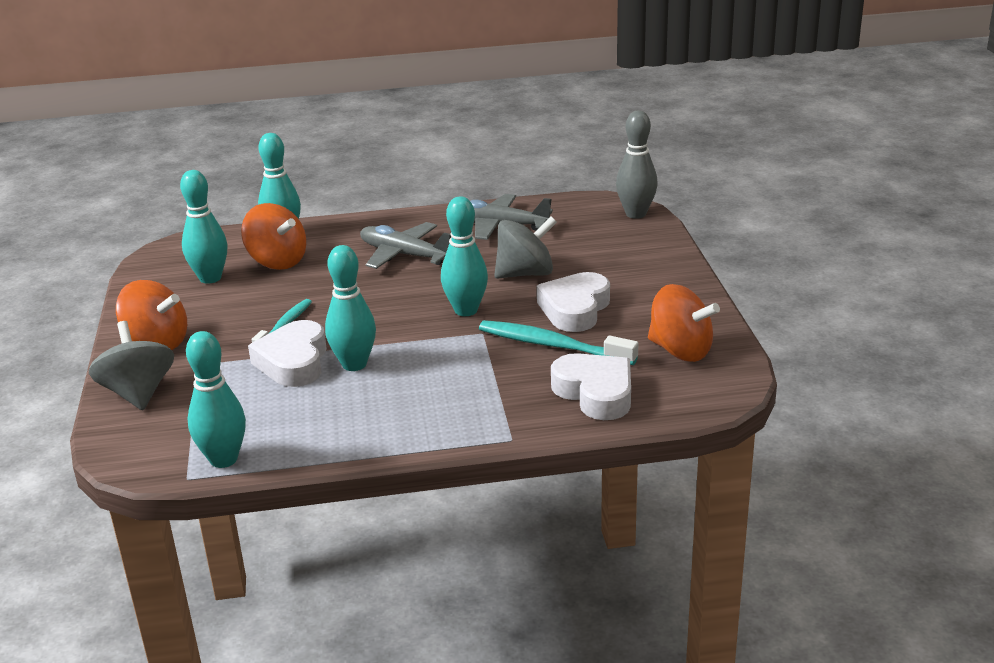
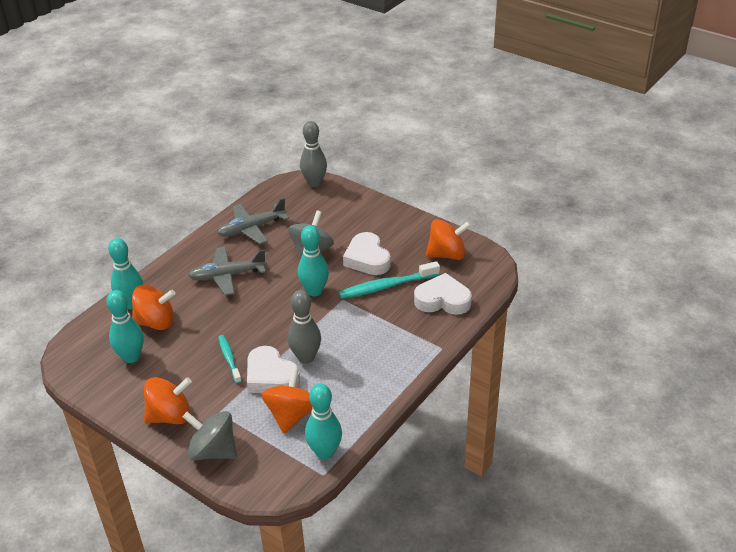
camera: 45 degrees left, 10 degrees up
(252, 406) = (291, 415): none -> orange spinning top
(354, 364) = (306, 357): turquoise bowling pin -> grey bowling pin

